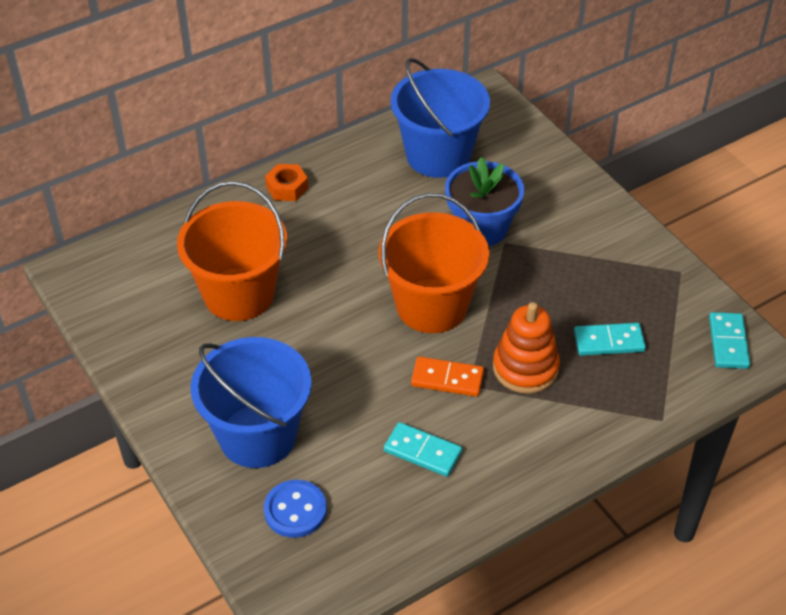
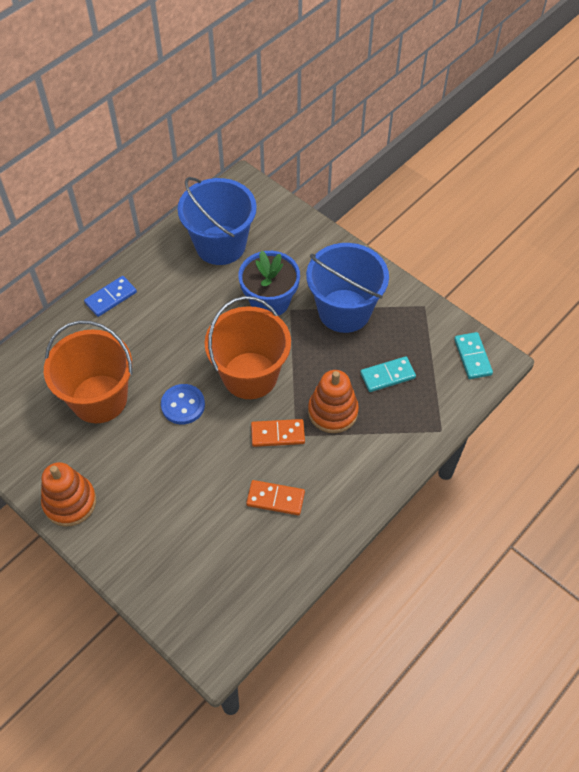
camera: 15 degrees left, 10 degrees up
(168, 399) = (70, 502): none -> orange stacking toy
(258, 436) = (148, 516): blue bucket -> blue bucket (344, 311)
(287, 187) = (111, 298): orange nut -> blue domino
(295, 510) = (194, 571): blue button -> blue button (183, 405)
(422, 451) = (275, 499): turquoise domino -> orange domino

